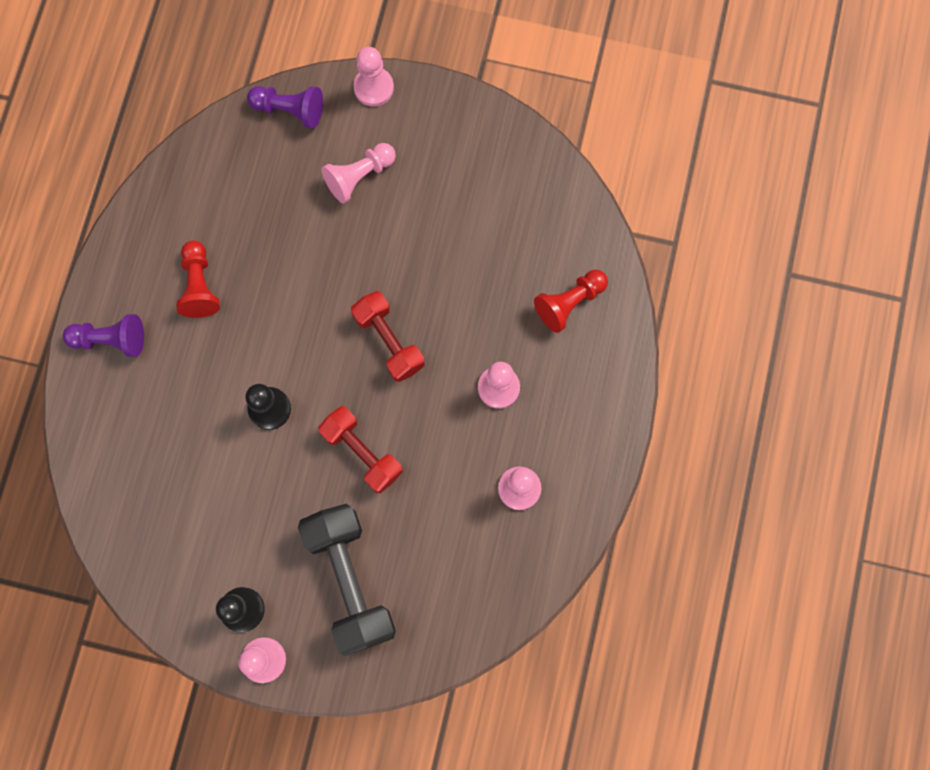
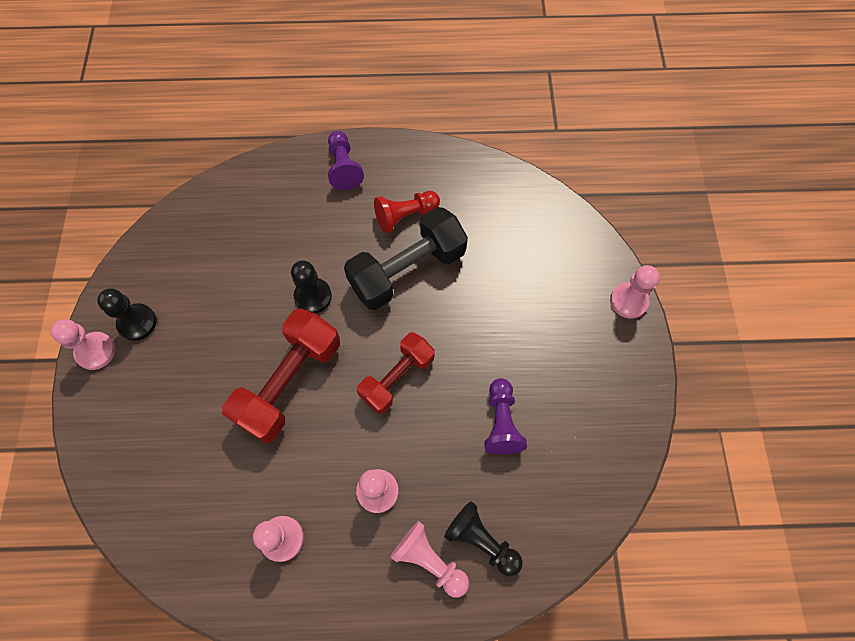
camera: 75 degrees right, 10 degrees down
(290, 110) = (580, 240): purple pawn -> purple pawn (501, 422)
(350, 580) = (172, 403): black dumbbell -> black dumbbell (407, 270)
(359, 176) = (541, 311): pink pawn -> pink pawn (429, 560)
(362, 452) = (289, 382): red dumbbell -> red dumbbell, size x1.53
(569, 303) = (481, 540): red pawn -> black pawn

